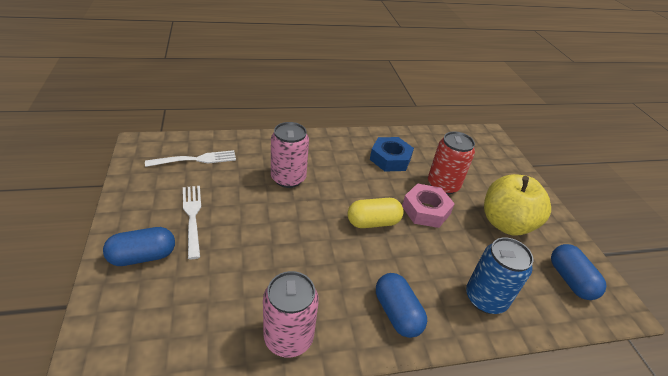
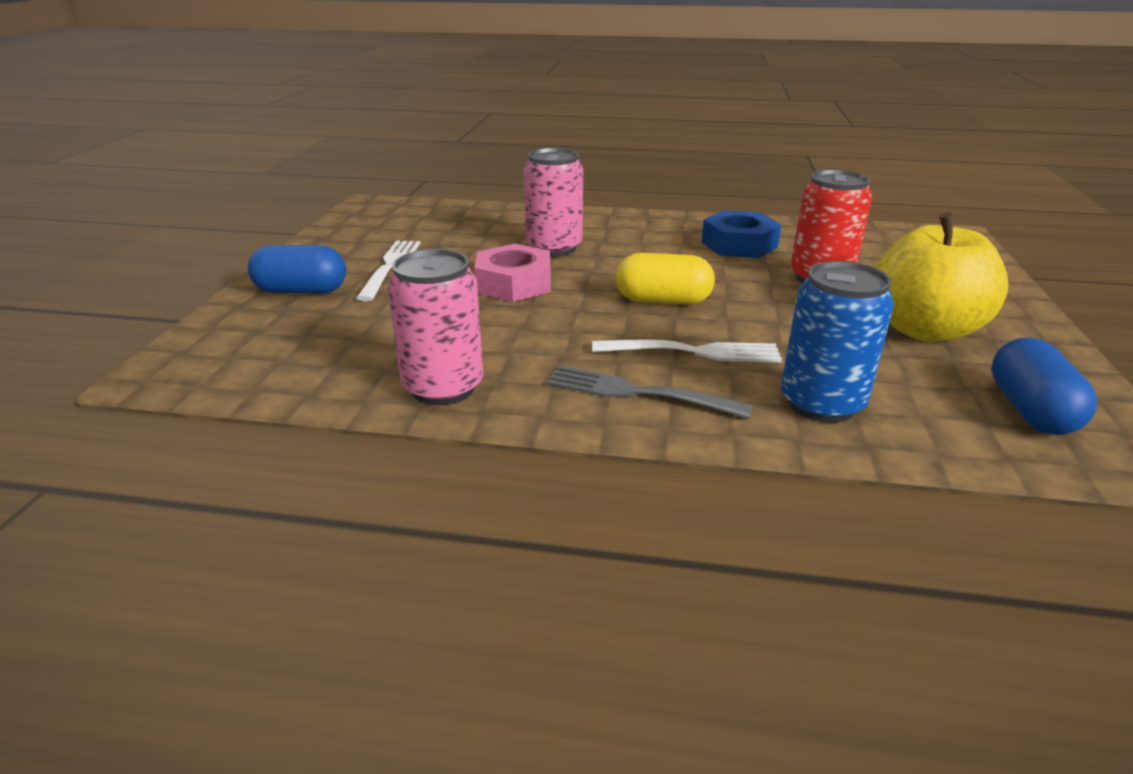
camera: 25 degrees right, 10 degrees down
(195, 159) = (432, 221): white fork -> white fork (693, 352)
(397, 313) = (638, 393): blue capsule -> grey fork
(426, 210) = (768, 299): pink nut -> pink nut (514, 283)

